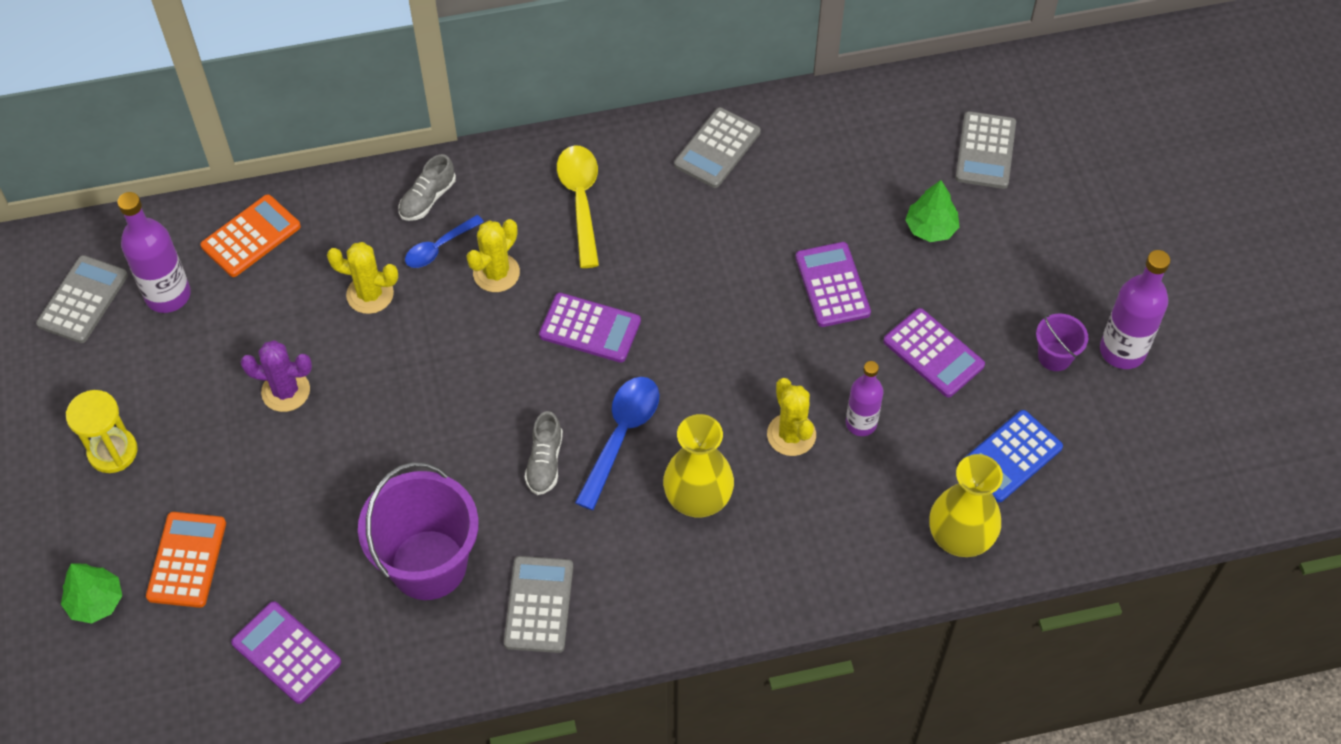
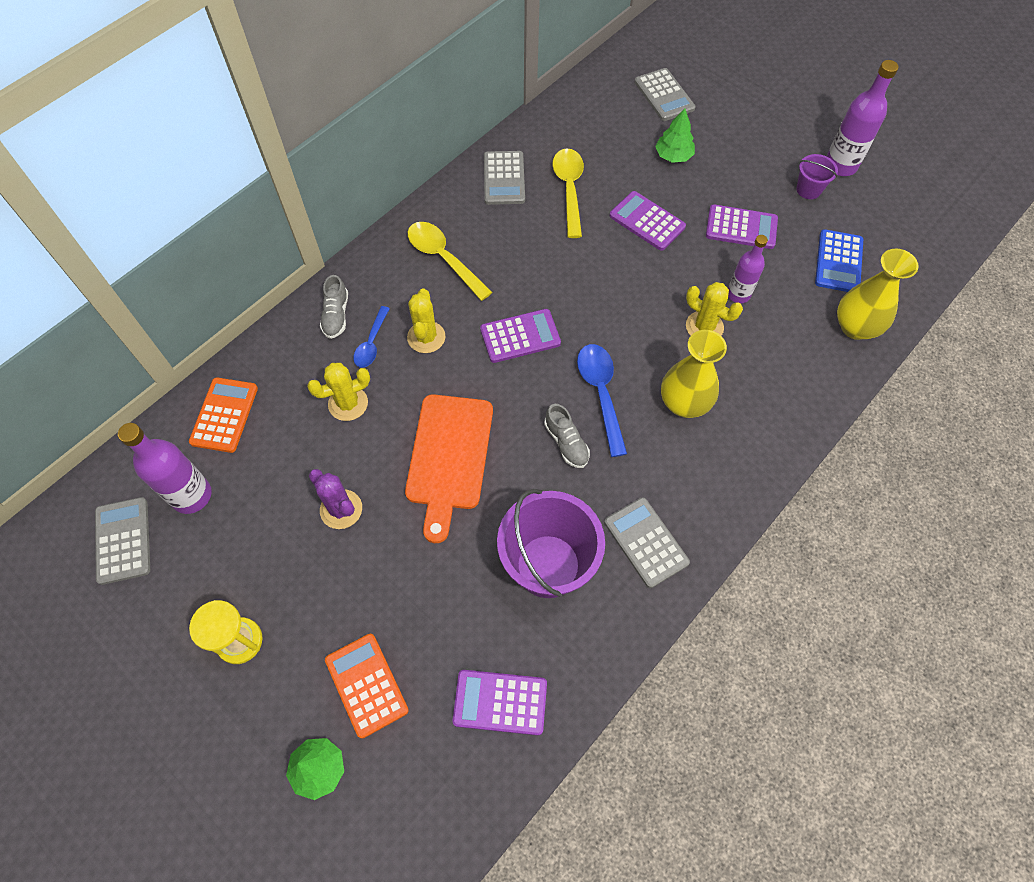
camera: 35 degrees left, 5 degrees up
(286, 391) = (341, 509): purple cactus -> purple cactus turned 75 degrees clockwise
(421, 405) = (449, 457): none -> orange cutting board
(777, 201) = (569, 189): none -> yellow spoon

